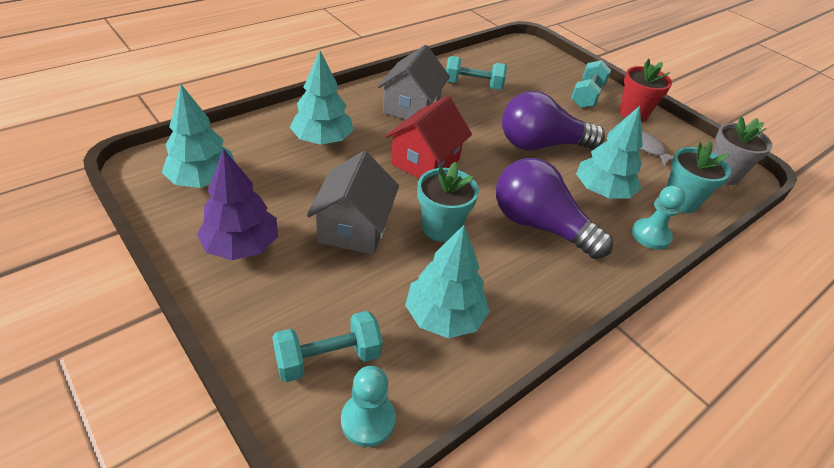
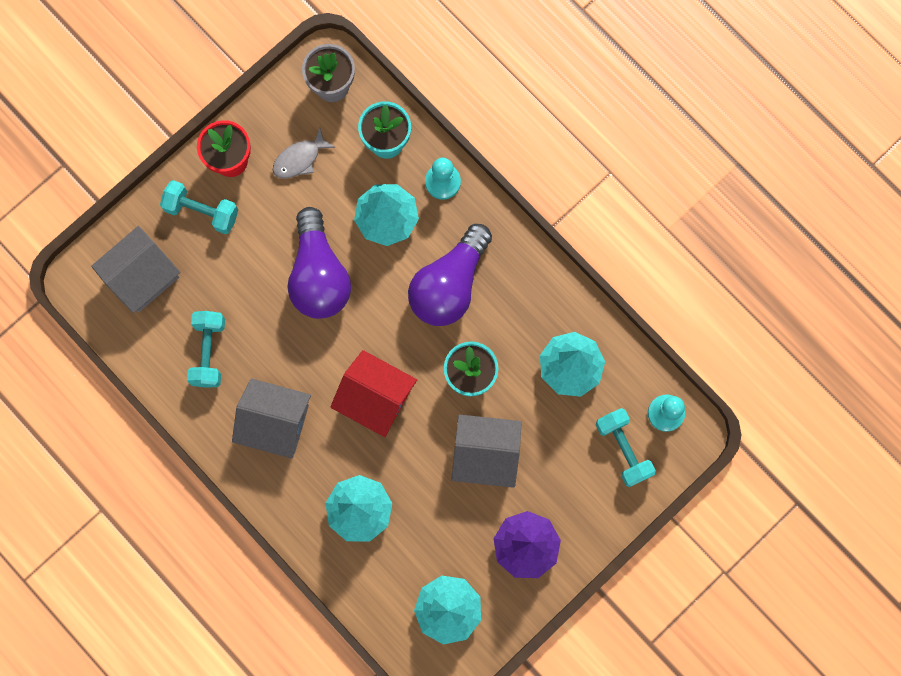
camera: 90 degrees left, 35 degrees up
(531, 66) = (143, 276): none -> grey house

